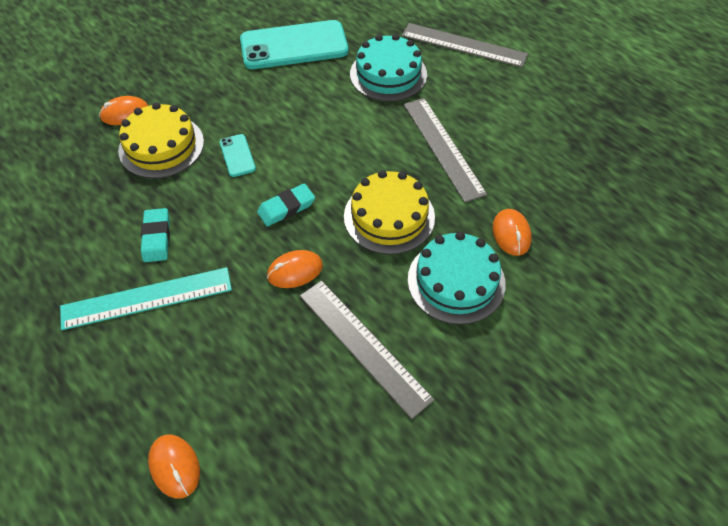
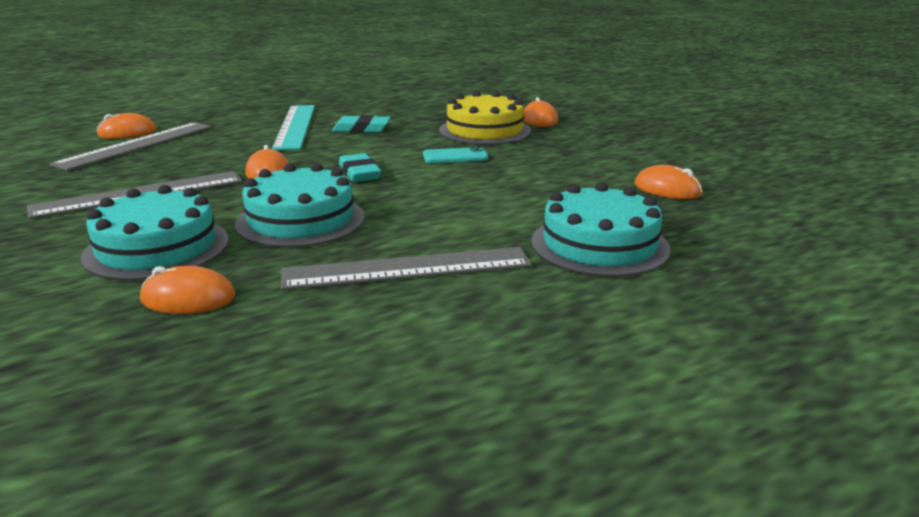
camera: 100 degrees right, 30 degrees down
(294, 46) = (667, 189): turquoise phone -> orange mouse
(389, 216) = (300, 220): yellow cake -> turquoise cake
(464, 45) = (696, 325): grey ruler -> grey ruler (137, 145)

